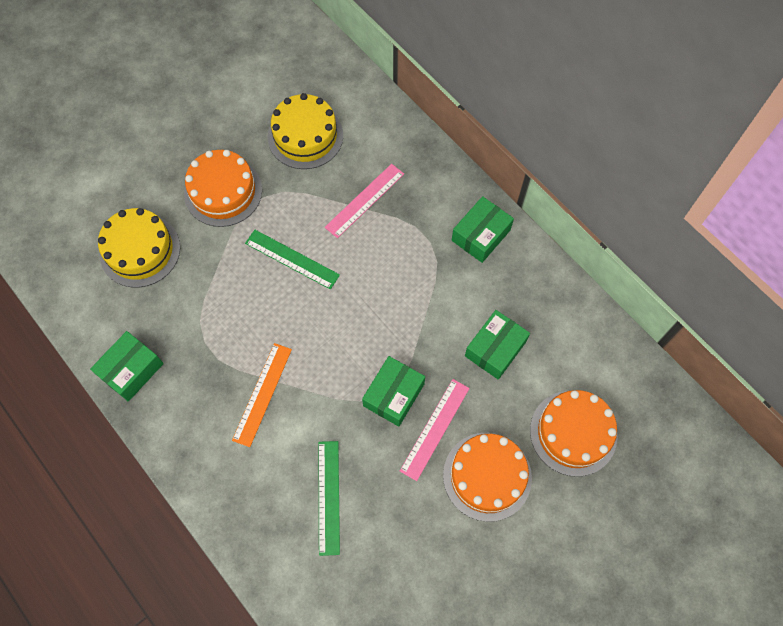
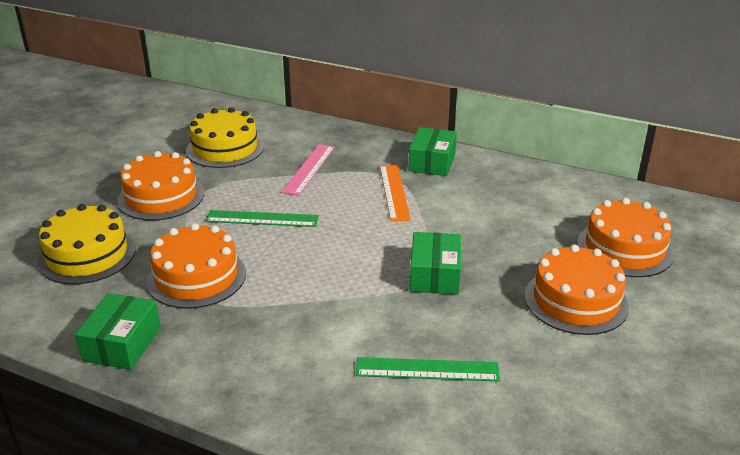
camera: 25 degrees left, 35 degrees down
(210, 315) = (196, 277): none -> orange cake
(262, 394) = (294, 315): orange ruler -> orange ruler (394, 192)
(329, 497) = (427, 369): green ruler -> green ruler turned 60 degrees counterclockwise
(435, 429) = (496, 285): pink ruler -> none
(495, 349) = (505, 220): green box -> none

